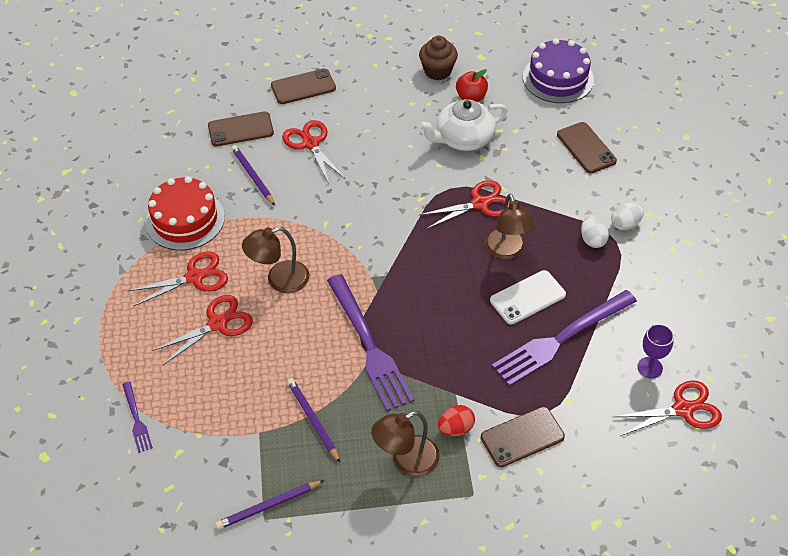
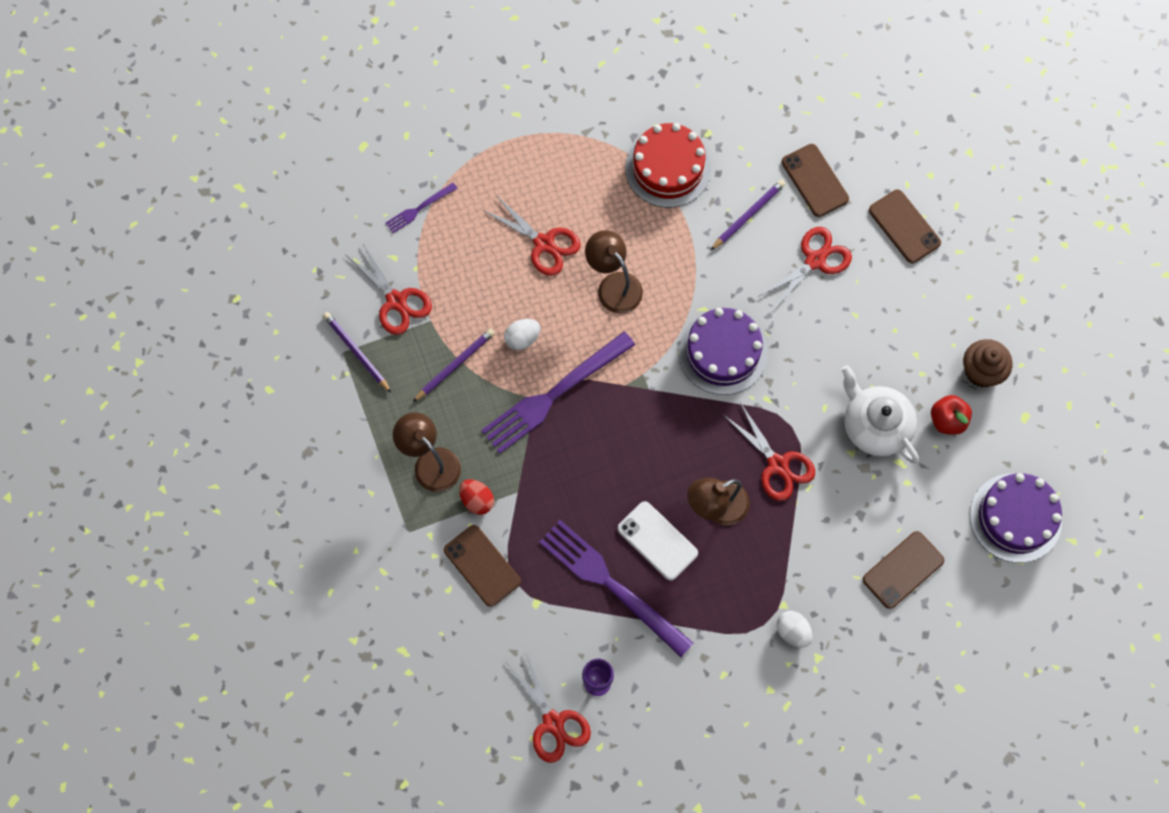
camera: 75 degrees right, 20 degrees up
(195, 277) = (595, 203): red scissors -> red scissors (396, 301)
(369, 218) = (723, 352): none -> purple cake
(592, 240) = (758, 598): white egg -> white egg (522, 339)

